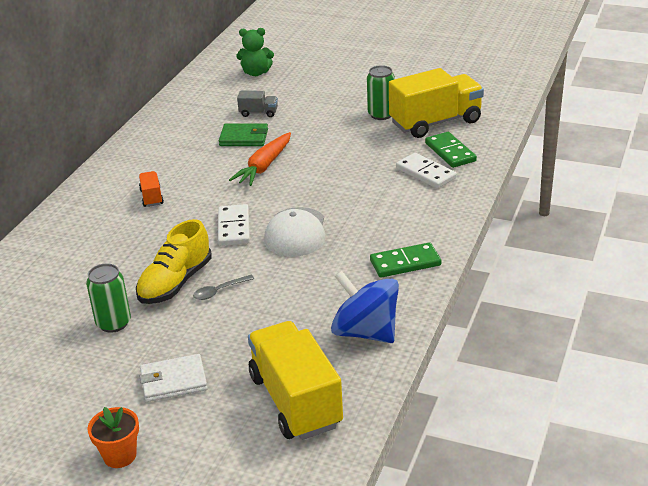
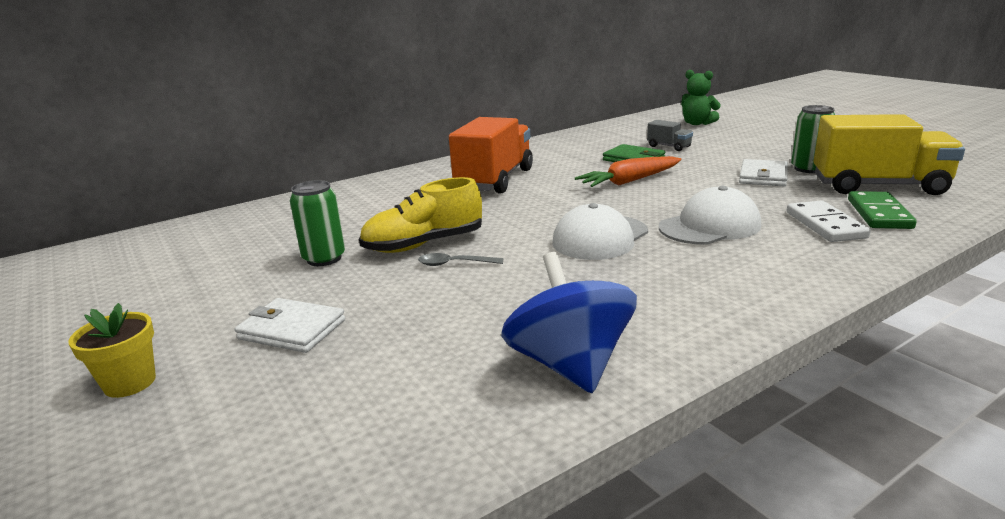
camera: 35 degrees right, 10 degrees down
(120, 455) = (130, 383): orange flower pot -> yellow flower pot
(152, 197) = (495, 180): orange truck -> orange truck, size x2.26
(234, 228) = (539, 218): white domino -> none
(296, 401) = (378, 413): yellow truck -> none
(356, 132) = (763, 176): none -> white wallet
(358, 197) = (709, 226): none -> white cap
(405, 263) = (710, 304): green domino -> none

